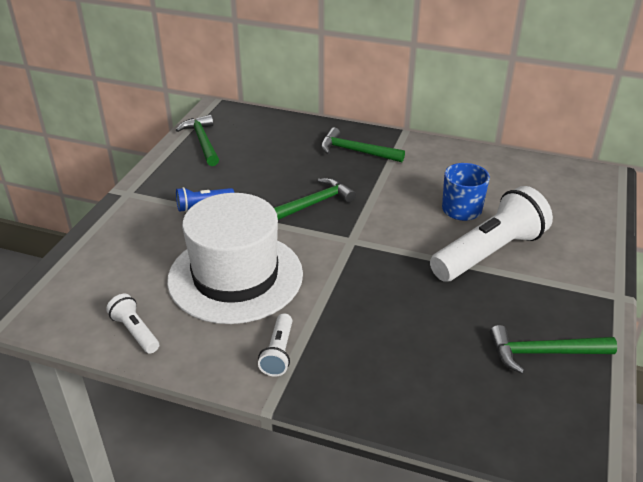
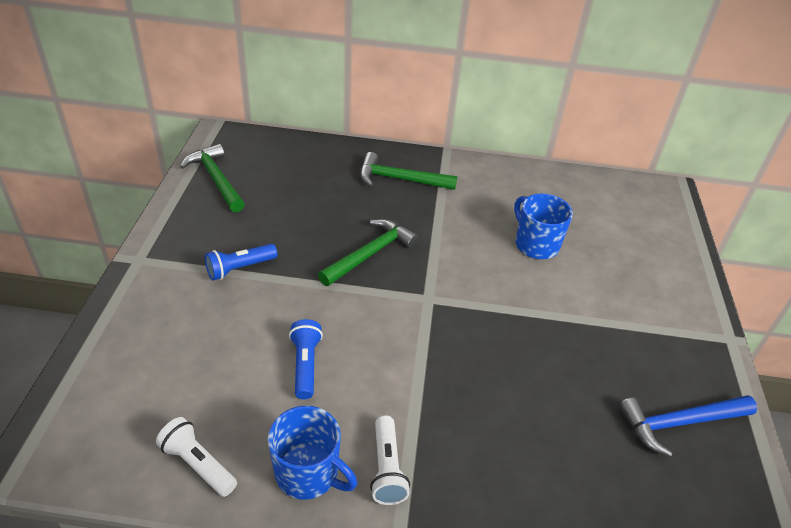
camera: 15 degrees left, 5 degrees up
(216, 348) = (308, 473): none -> blue mug
(235, 276) = (305, 365): white hat -> blue flashlight
(489, 253) = (583, 298): white flashlight -> none
(543, 353) = (679, 423): green hammer -> blue hammer

